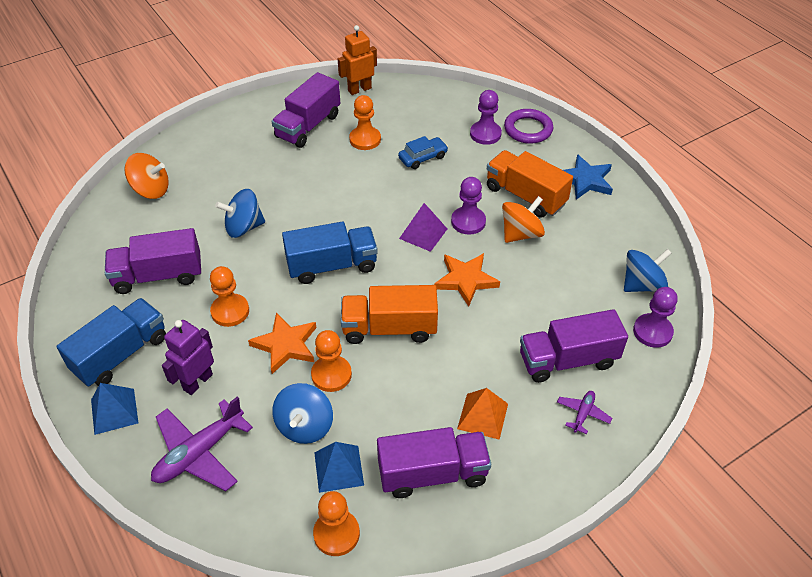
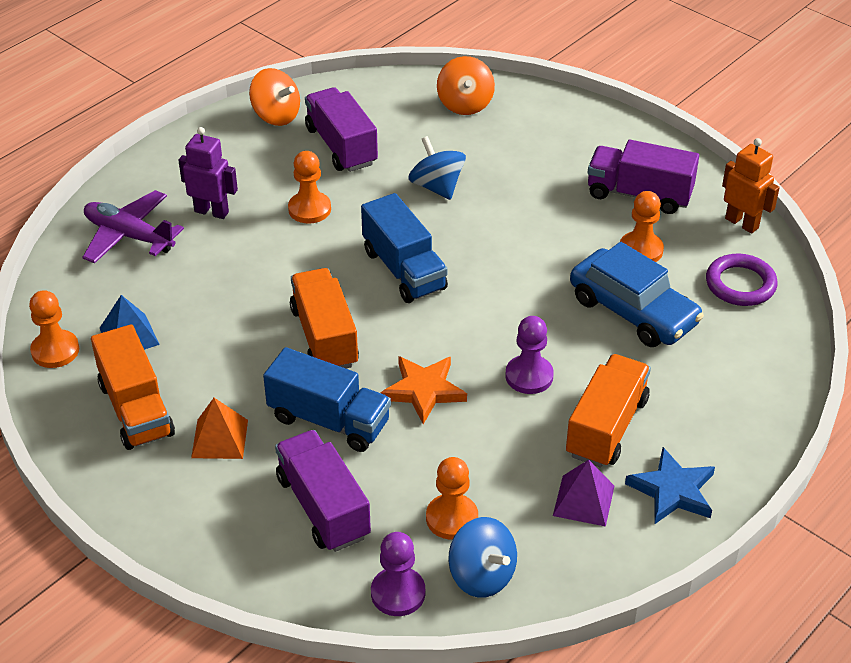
camera: 75 degrees right, 5 degrees down
(114, 411) = (164, 169): blue pyramid -> none
(121, 354) = (232, 152): blue truck -> blue truck (329, 420)
(285, 345) = (276, 261): orange star -> none
(305, 426) = (175, 300): blue spinning top -> none
(331, 375) = (245, 304): orange pawn -> orange pawn (452, 518)
(423, 157) = (633, 311): blue car -> blue car, size x1.93
(423, 233) = (489, 337): purple pyramid -> purple pyramid (583, 500)
(432, 473) = (136, 409): purple truck -> orange truck
(485, 134) = (718, 366): purple pawn -> none
(521, 234) = (529, 432): orange spinning top -> orange spinning top (276, 116)
(528, 129) = (755, 411): purple ring -> purple ring (740, 284)
(583, 414) = (244, 531): purple plane -> none

